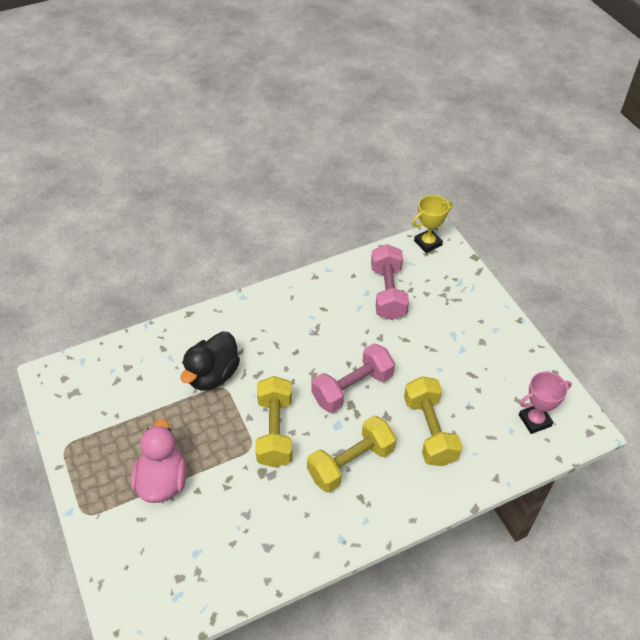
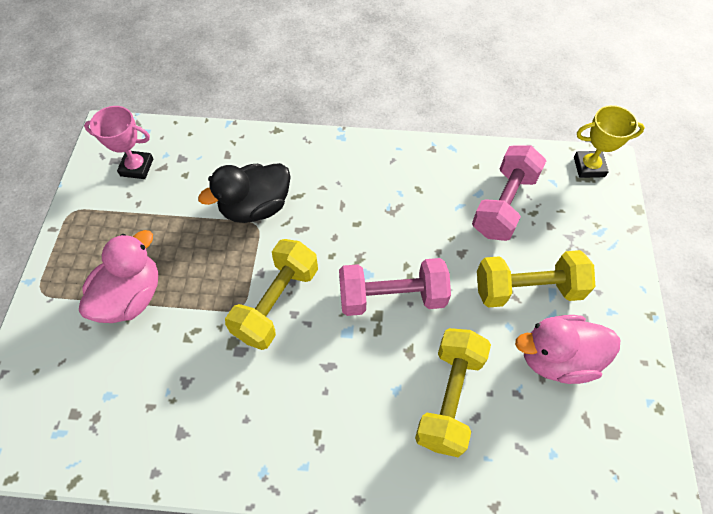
camera: 30 degrees right, 10 degrees up
(351, 463) = (333, 386): yellow dumbbell -> yellow dumbbell (527, 289)
(480, 373) = (557, 358): none -> pink duck
(535, 420) = (592, 458): pink trophy -> pink trophy (137, 167)

